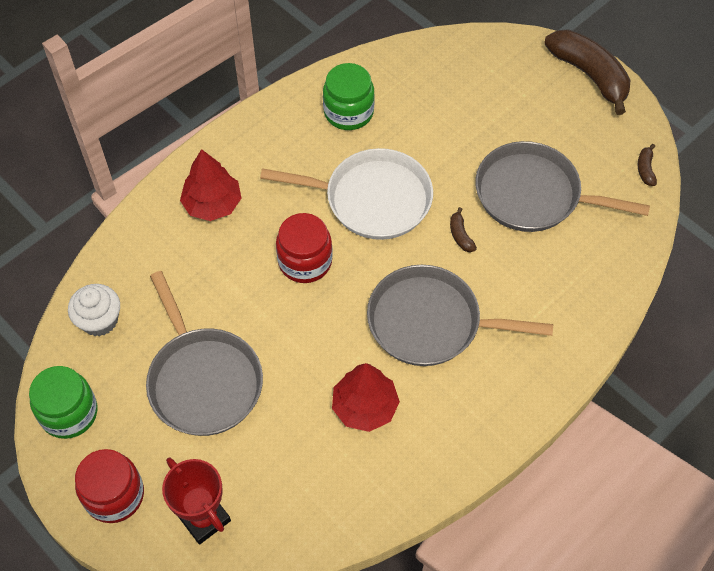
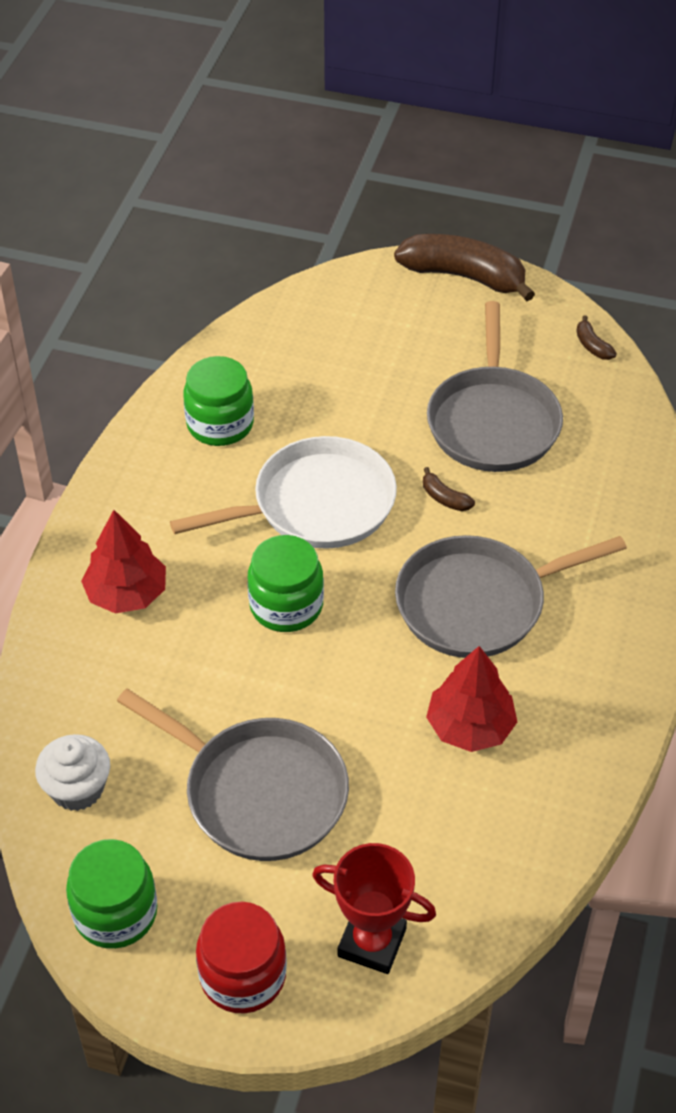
camera: 30 degrees left, 10 degrees down
(305, 261) = (286, 605): red jar -> green jar
(533, 194) = (493, 422): grey pan -> grey pan turned 75 degrees counterclockwise

